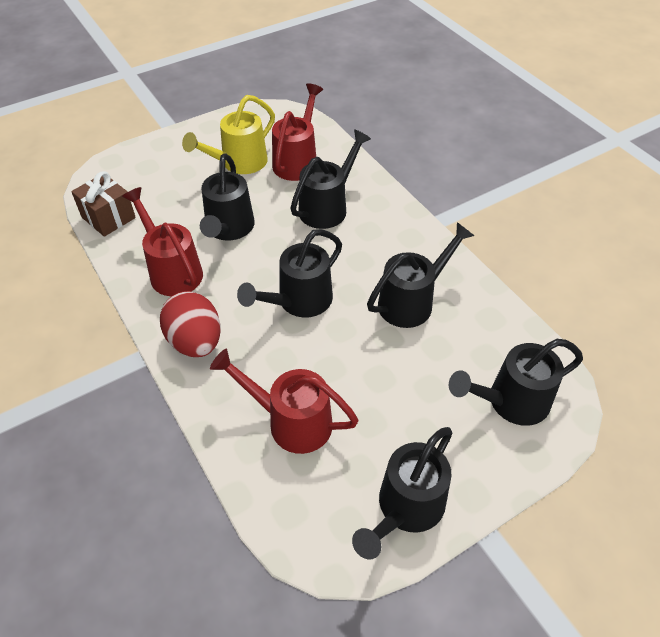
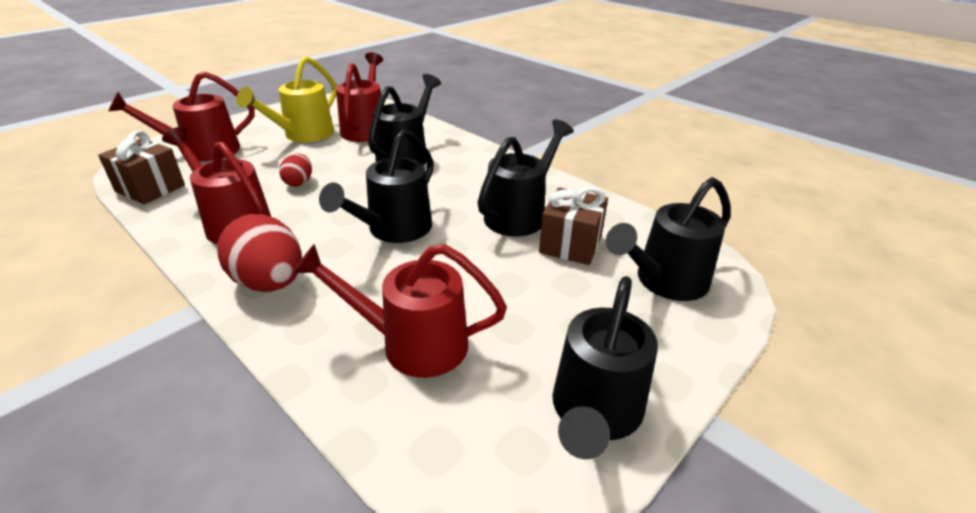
camera: 15 degrees left, 15 degrees down
(151, 174) = (203, 151): none -> red watering can
(228, 229) = (299, 182): black watering can -> red egg
(445, 345) = (570, 244): none -> brown gift

